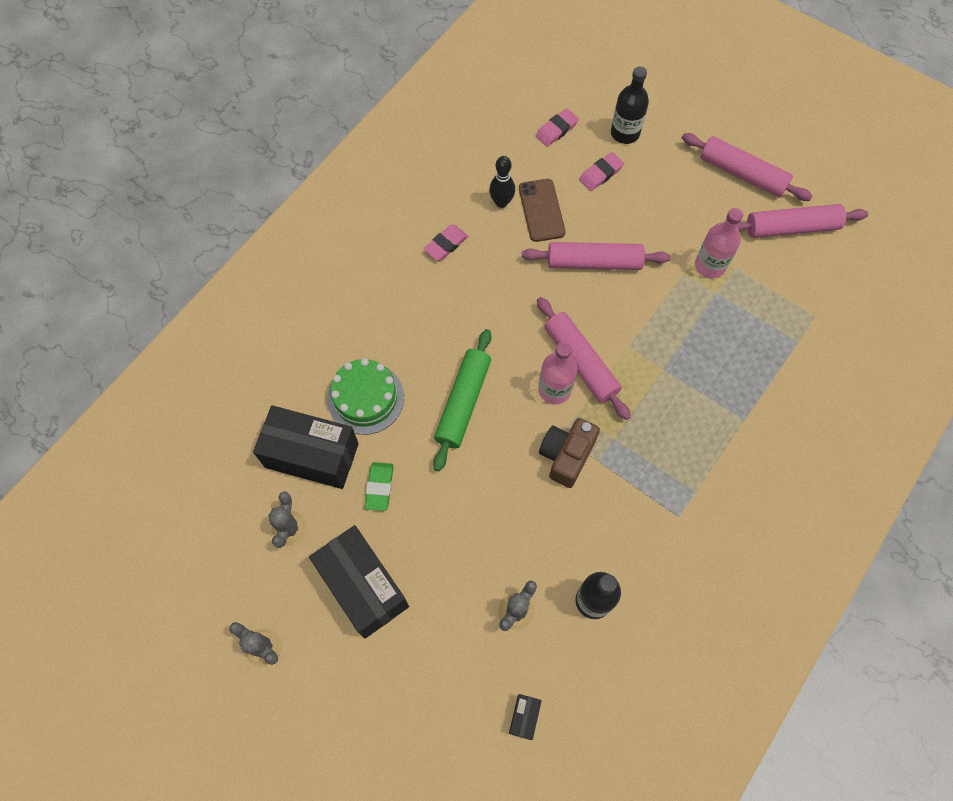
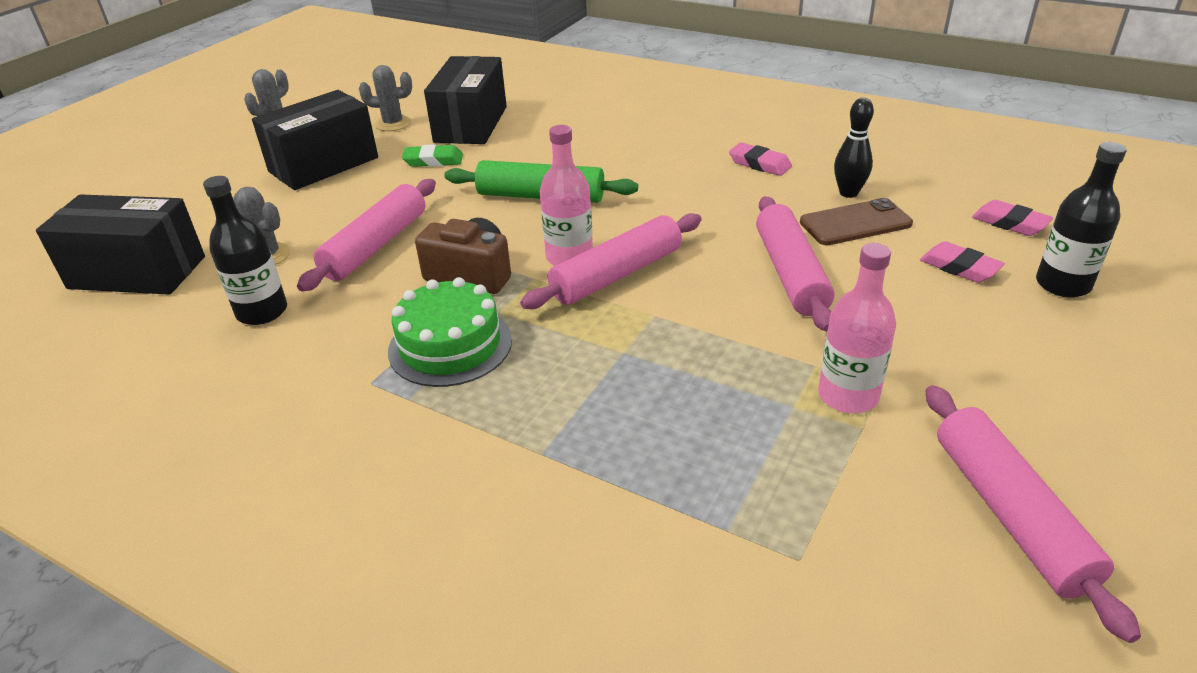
camera: 85 degrees right, 30 degrees down
(365, 398) = (539, 142): green cake -> green cake (450, 345)
(524, 717) = (137, 272): black box -> black box, size x2.43
(742, 173) = (1094, 431): pink rolling pin -> pink rolling pin (376, 246)

